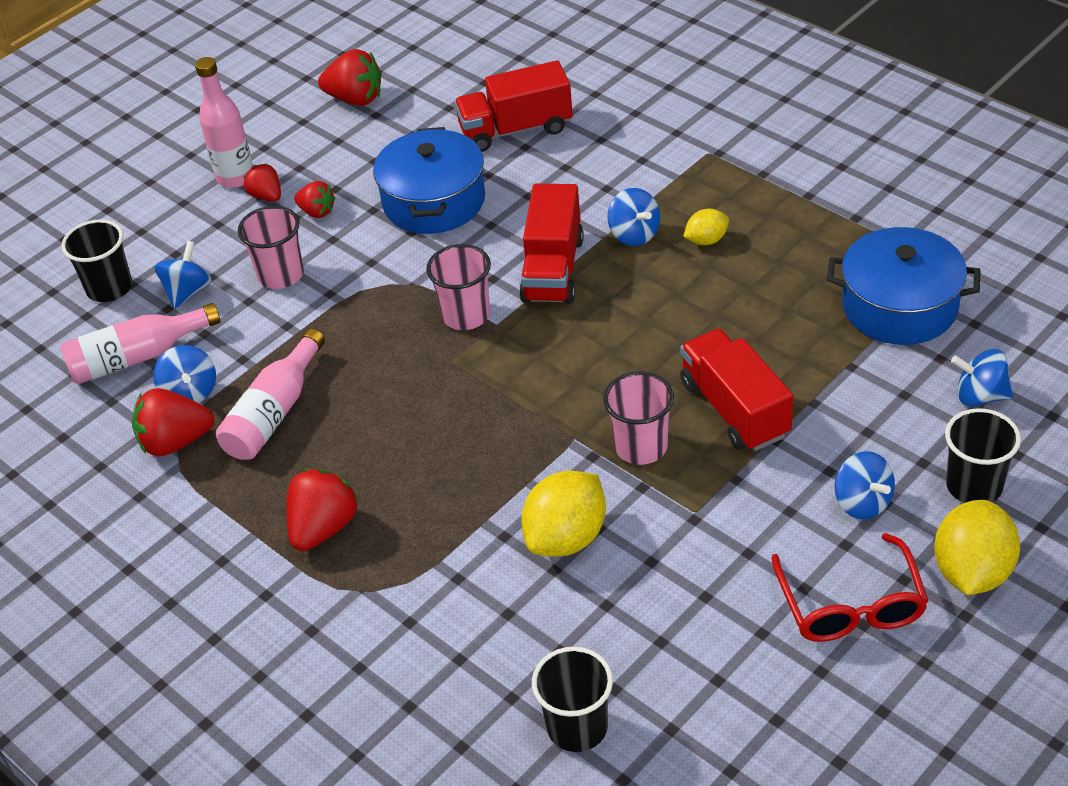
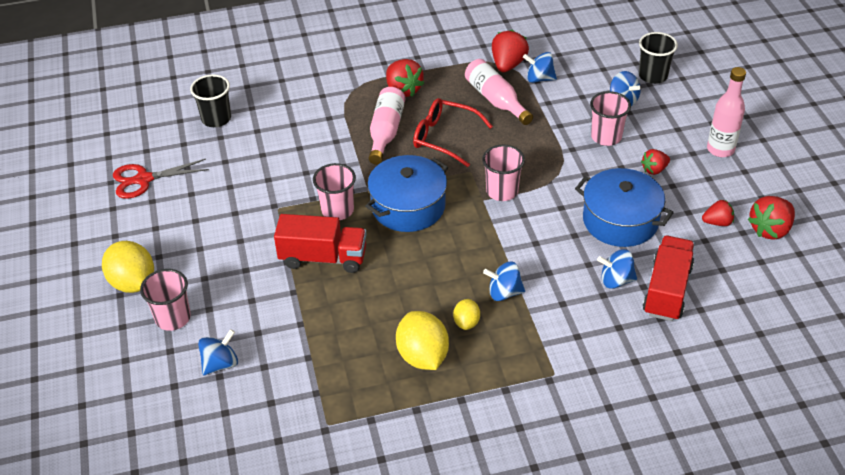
camera: 120 degrees right, 0 degrees up
(137, 357) = (584, 70): pink bottle -> pink bottle (386, 132)
(266, 196) = (689, 155): red strawberry -> red strawberry (717, 222)
(553, 269) = (506, 242): red truck -> none
(566, 538) = (312, 159): yellow lemon -> yellow lemon (422, 356)
(792, 718) = (144, 179): none -> red scissors
(851, 605) = (168, 229): red glasses -> red glasses (444, 137)
(862, 502) = (214, 269): blue spinning top -> blue spinning top (616, 280)
(900, 306) = (320, 376): blue pot -> blue pot (408, 206)
(974, 486) = (173, 318): black cup -> pink cup

